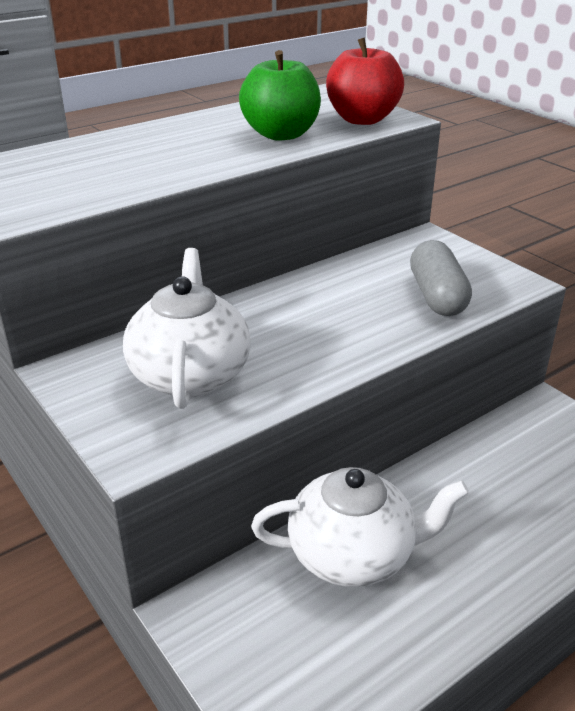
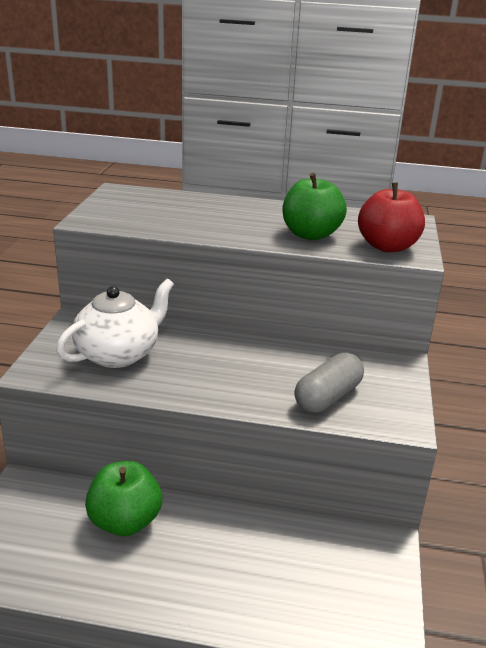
camera: 45 degrees right, 5 degrees down
(353, 555) = (125, 522): white teapot -> green apple

